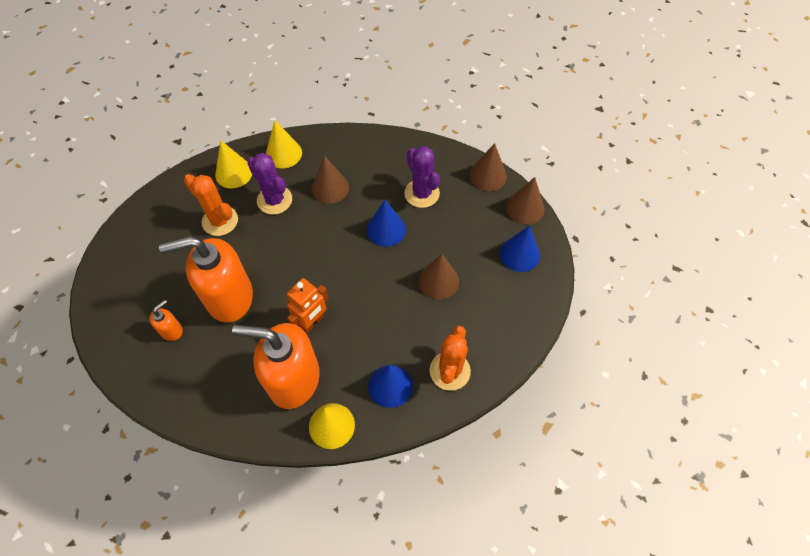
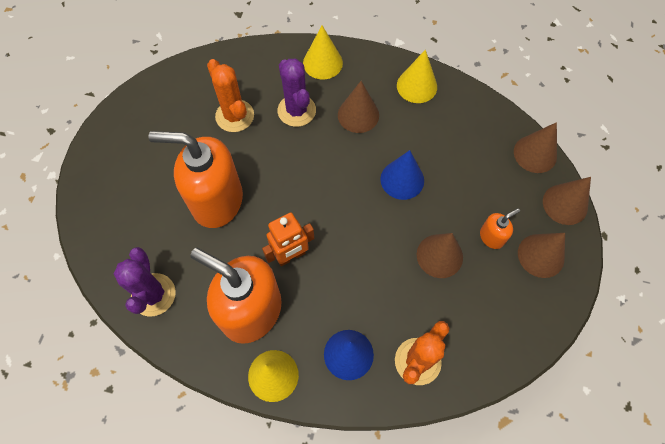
camera: 20 degrees right, 5 degrees up
(171, 330) = (150, 216): orange soap dispenser -> orange soap dispenser (492, 237)
(233, 173) = (265, 69): yellow cone -> yellow cone (417, 86)
(422, 193) = (454, 151): purple cactus -> purple cactus (153, 295)
(520, 254) = (541, 255): blue cone -> brown cone

